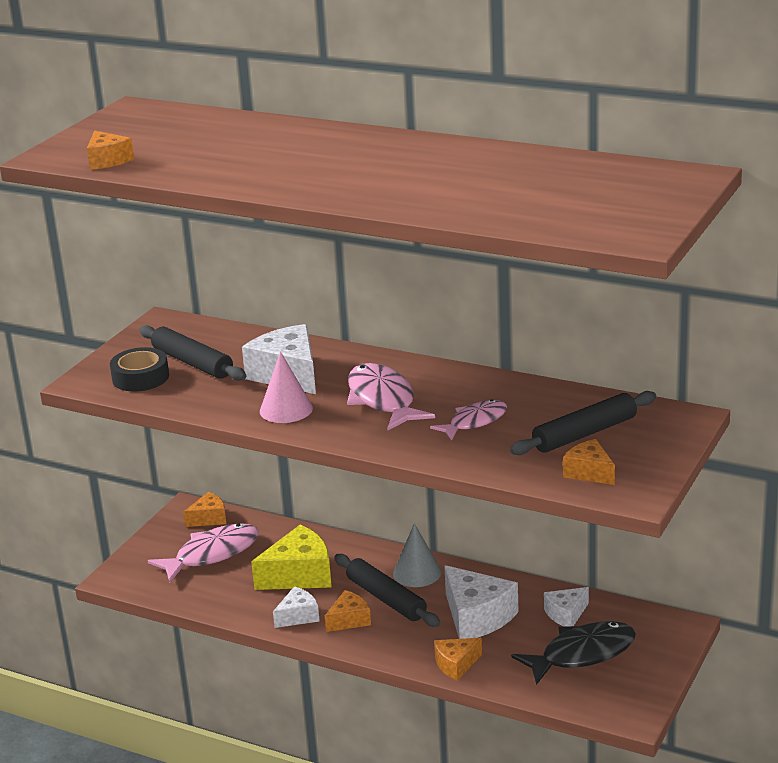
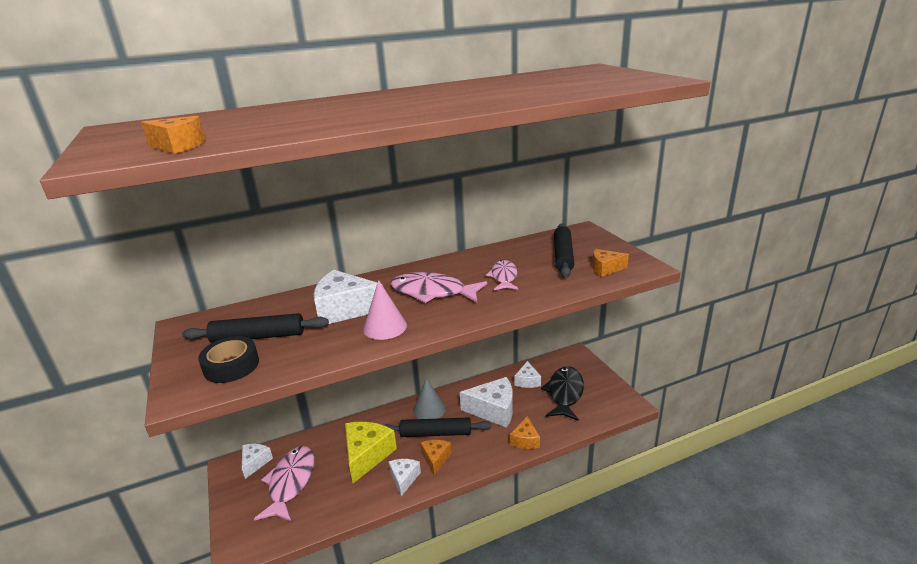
camera: 50 degrees left, 0 degrees up
(209, 518) = (255, 462): orange cheese -> white cheese

